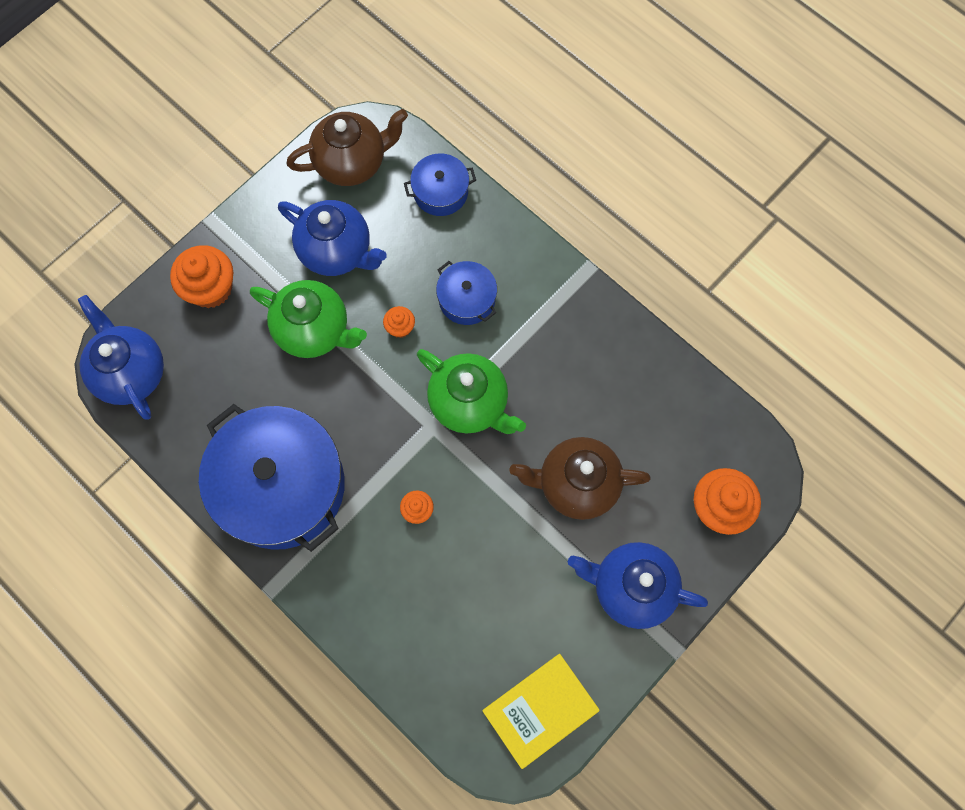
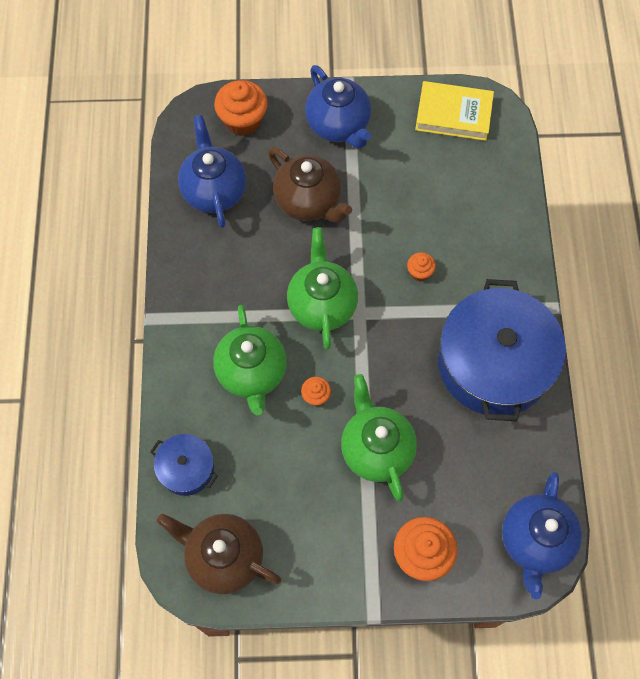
camera: 135 degrees left, 5 degrees down
(337, 251) = (304, 494): blue teapot -> blue teapot (214, 191)
(467, 299) = (252, 373): blue pot -> green teapot

